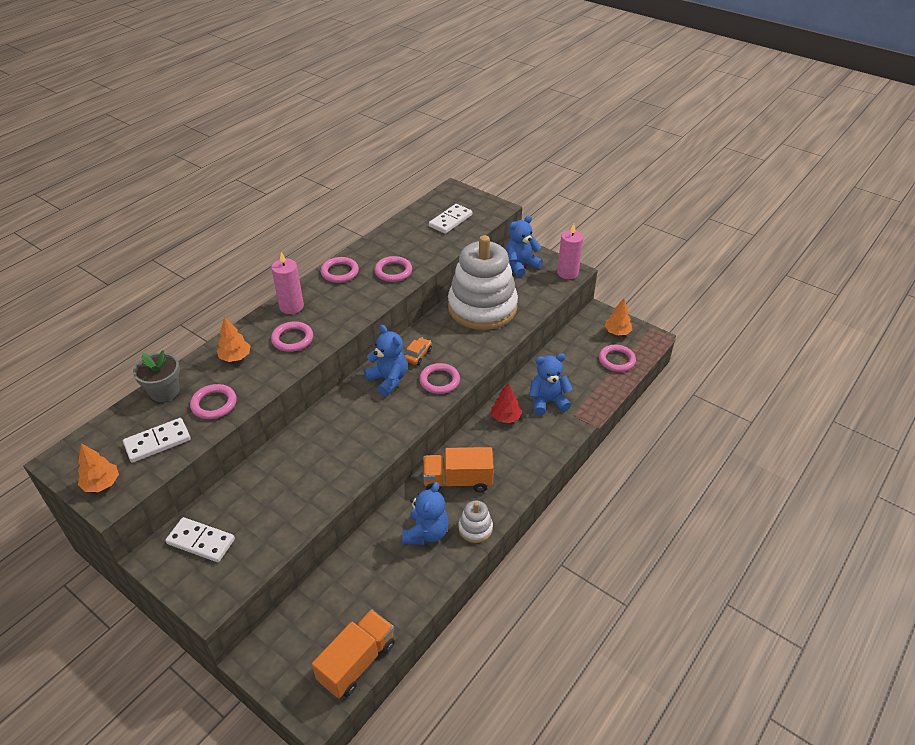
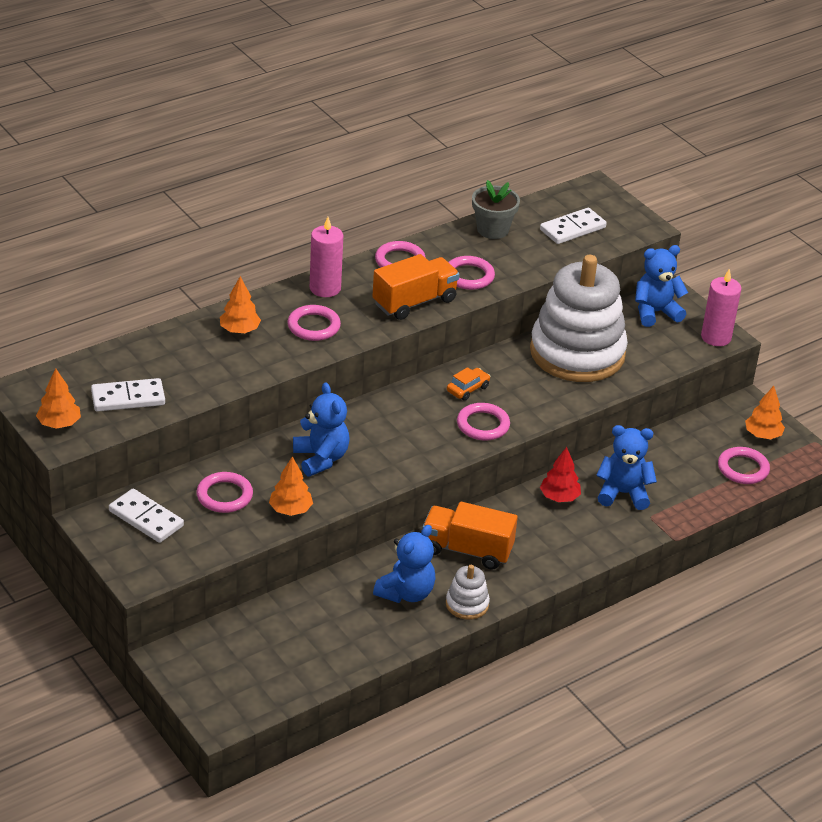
camera: 15 degrees right, 5 degrees down
(164, 391) = (148, 347): grey flower pot -> grey flower pot (492, 229)
(214, 404) = (200, 375): pink ring -> pink ring (224, 496)
(319, 496) = (290, 510): none -> orange tree
(357, 662) = (280, 691): orange truck -> orange truck (414, 302)
(388, 380) = (419, 408): blue teddy bear -> blue teddy bear (321, 458)

